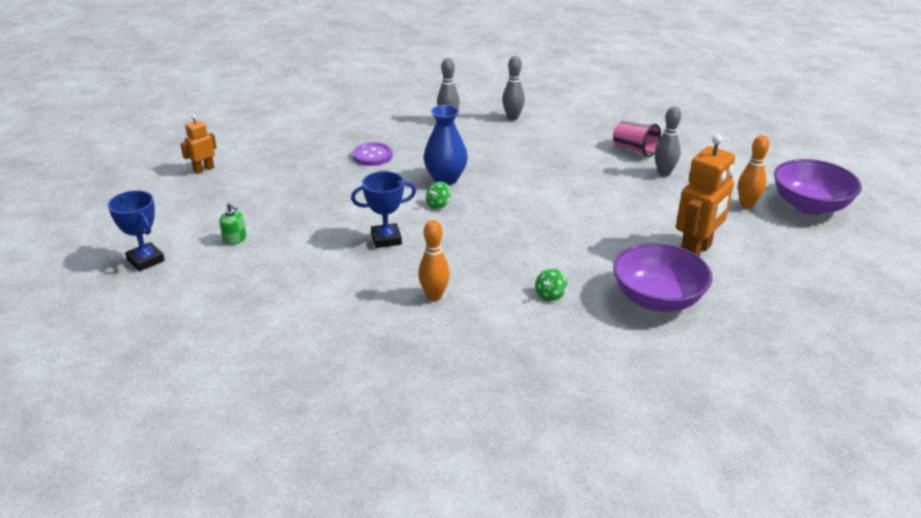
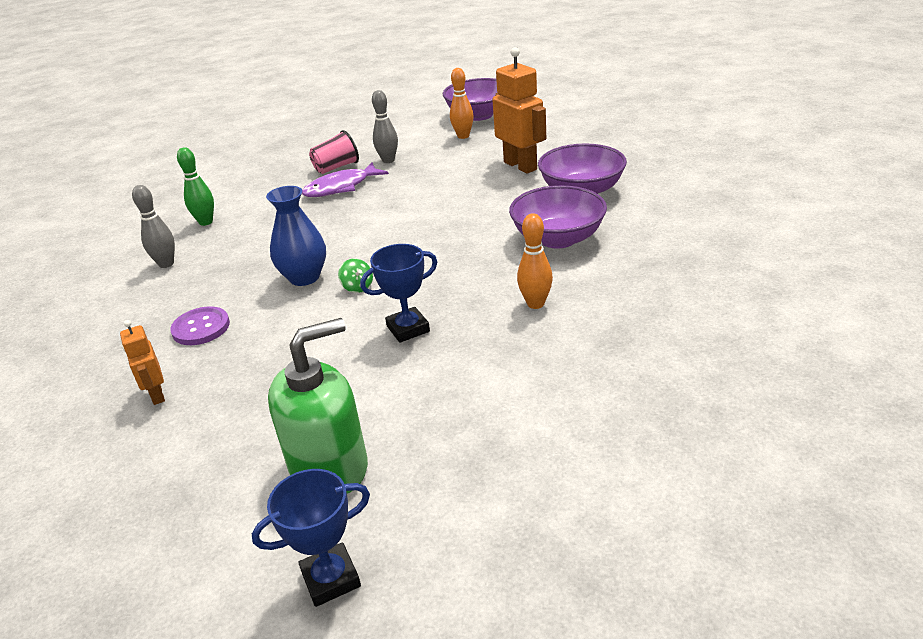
camera: 70 degrees left, 0 degrees up
(204, 169) = (84, 508): orange robot -> orange robot (156, 395)
(235, 239) = (329, 467): green soap dispenser -> green soap dispenser, size x2.48
(386, 239) = (408, 329): blue trophy -> blue trophy turned 60 degrees clockwise
(512, 117) = (206, 222): grey bowling pin -> green bowling pin
(550, 295) = (558, 238): green spinning top -> purple bowl
(597, 161) = (341, 187): none -> purple fish

